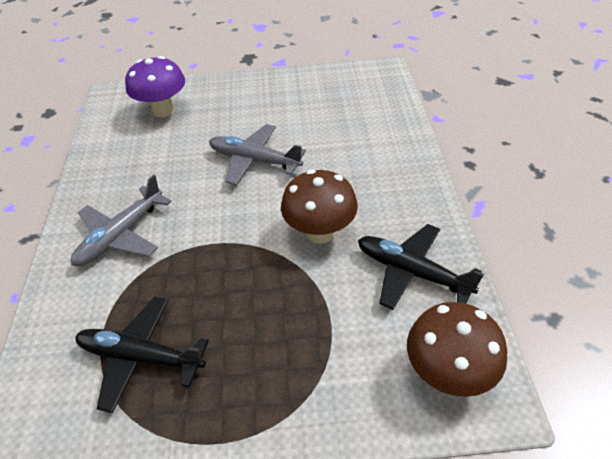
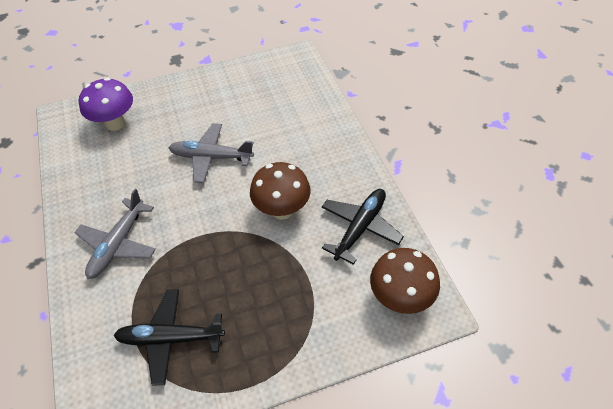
camera: 15 degrees left, 5 degrees up
(412, 272) = (360, 228): black plane -> black plane turned 105 degrees clockwise

